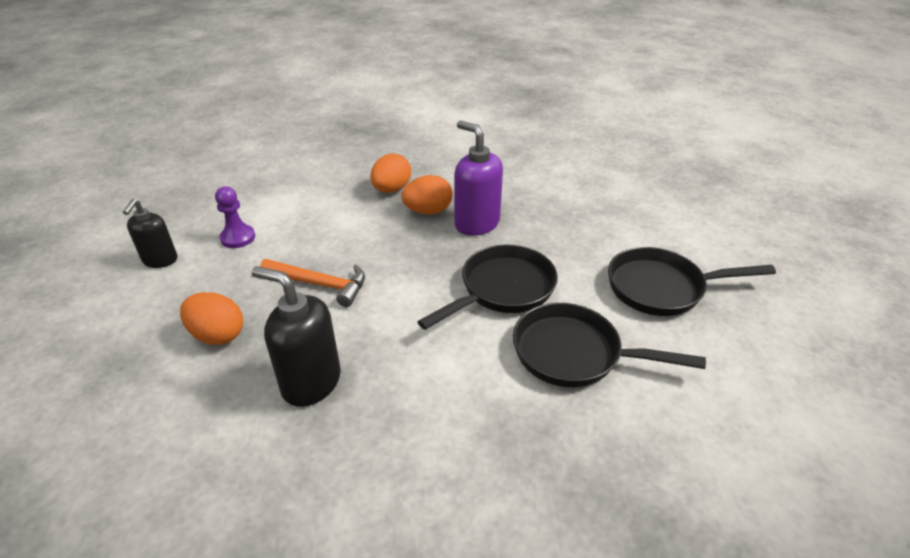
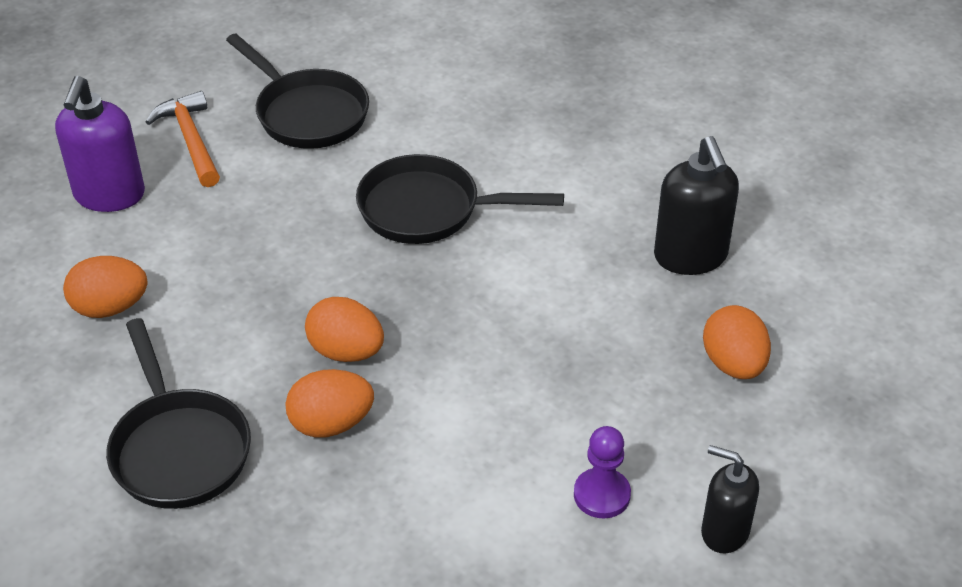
camera: 130 degrees left, 5 degrees up
(160, 260) = (724, 531): black soap dispenser -> black soap dispenser turned 120 degrees counterclockwise
(320, 284) = (580, 347): orange hammer -> orange hammer (191, 140)
(476, 223) = (328, 292): purple soap dispenser -> purple soap dispenser (109, 195)
(543, 165) = (110, 307): none -> orange egg
(574, 353) = (464, 128): black pan -> black pan (179, 449)

